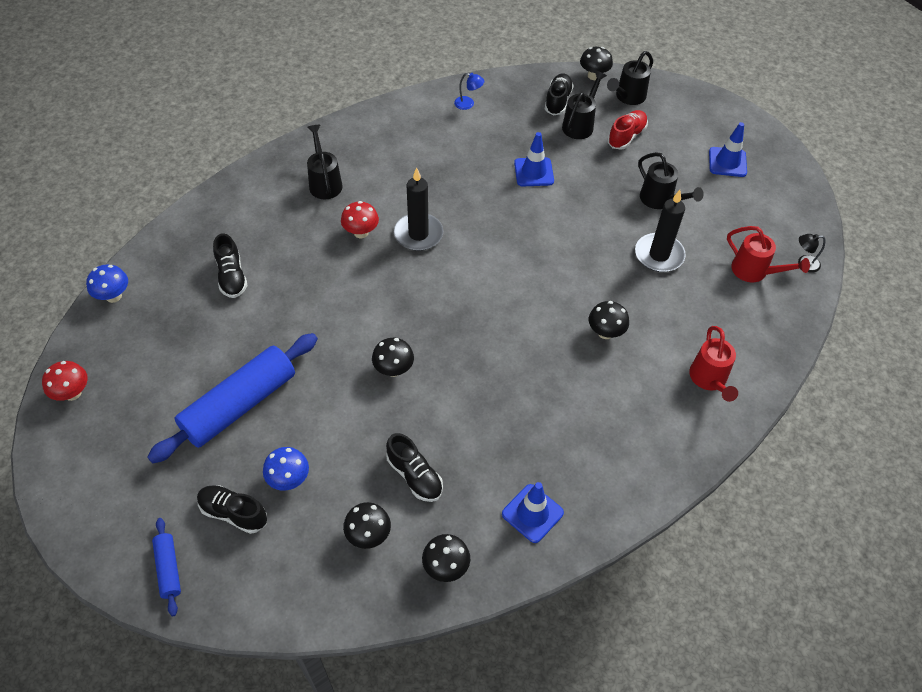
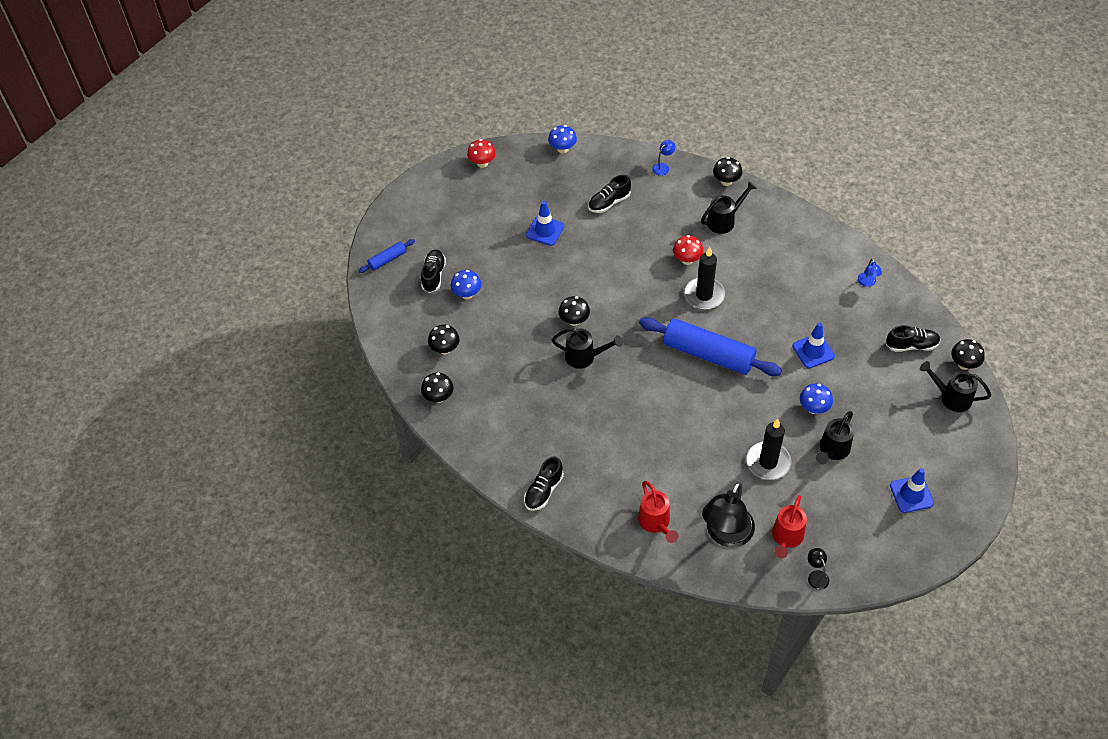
camera: 75 degrees right, 0 degrees up
(211, 209) = (663, 167): none -> blue lamp
(239, 405) = (509, 248): blue rolling pin -> blue rolling pin (708, 354)
(414, 475) = (496, 360): black shoe -> black shoe (544, 490)
(532, 513) = (495, 435): blue traffic cone -> blue traffic cone (545, 230)
(580, 125) = (891, 369): black watering can -> black watering can (584, 357)
(604, 196) = (813, 408): none -> blue mushroom
(605, 332) = (668, 442): black mushroom -> black mushroom (726, 181)
(626, 136) = (897, 408): red shoe -> none
(709, 380) = (655, 523): red watering can -> red watering can turned 90 degrees counterclockwise
(739, 321) = (726, 535): none -> black lamp

